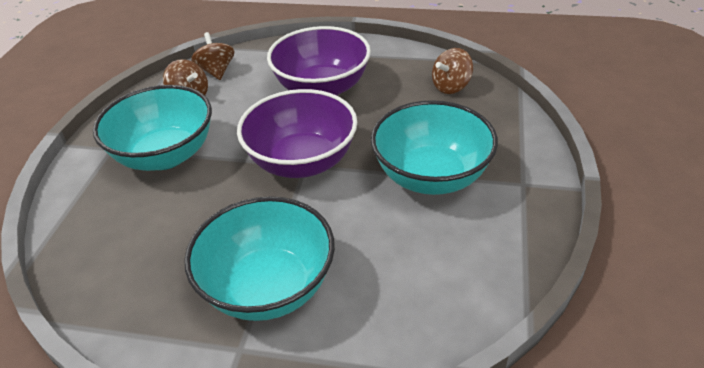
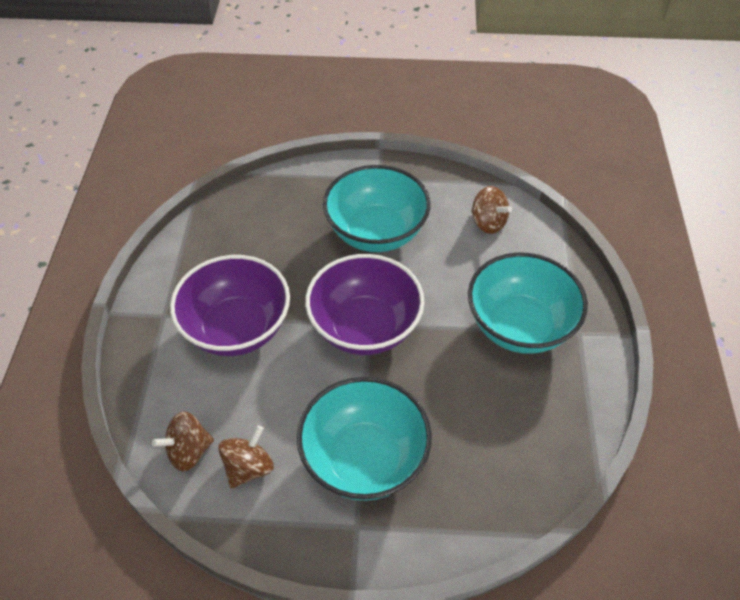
camera: 100 degrees left, 10 degrees up
(451, 86) = (240, 221): brown spinning top -> brown spinning top (488, 223)

